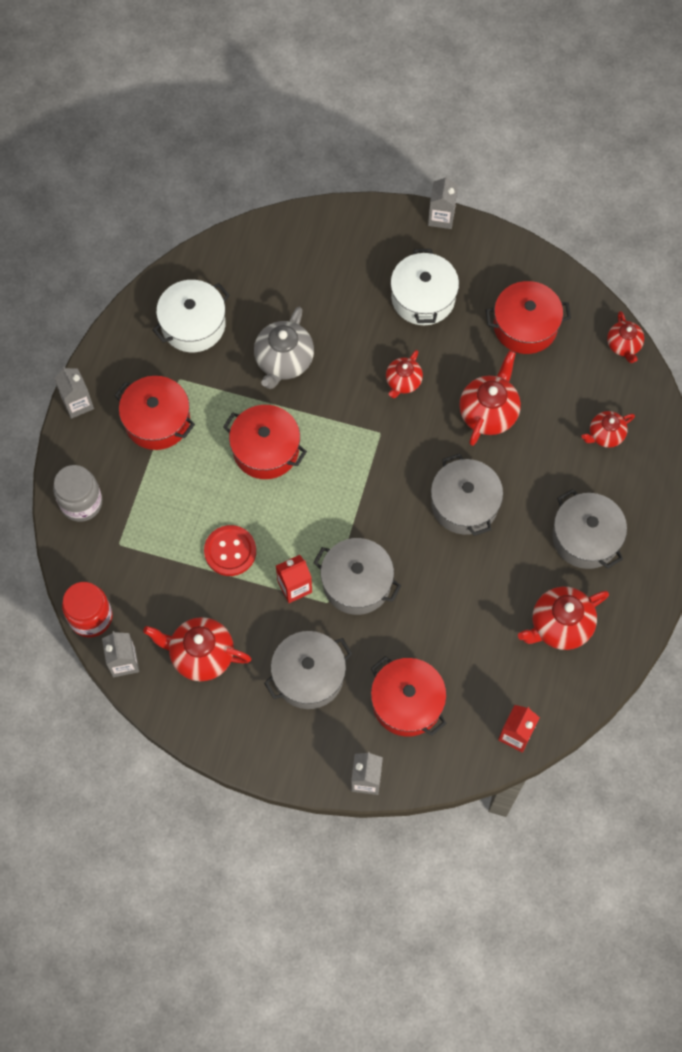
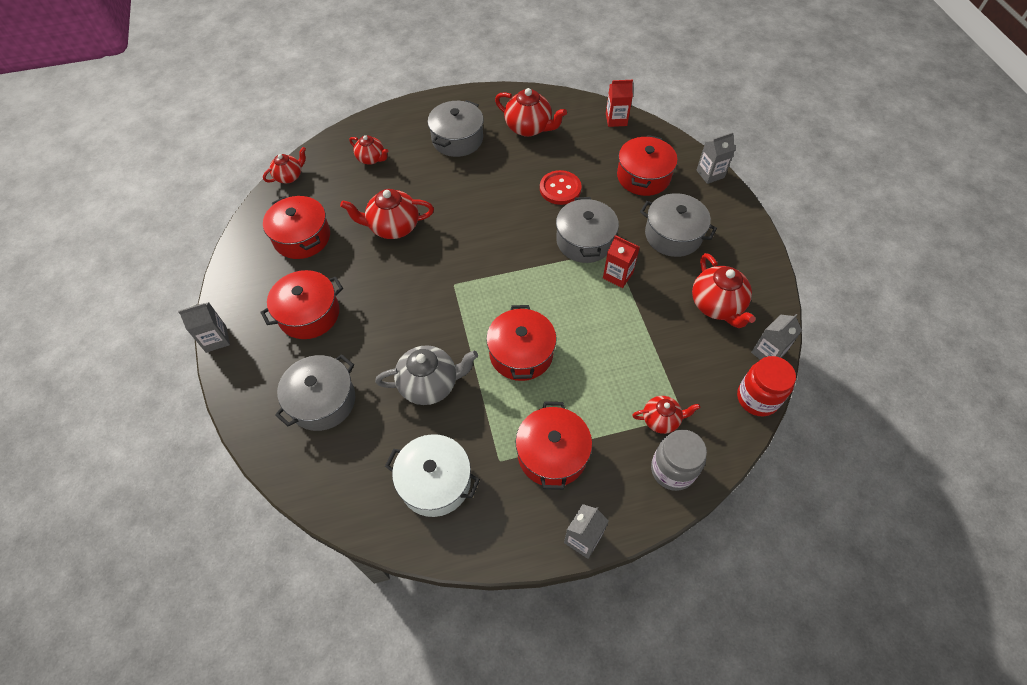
camera: 120 degrees left, 10 degrees down
(230, 551) = (624, 331): red button -> red button (560, 189)
(403, 382) = (398, 290): red teapot -> red teapot (661, 420)
(423, 298) = (309, 314): white pot -> red pot
(464, 504) = (478, 209): grey pot -> grey pot (322, 401)

